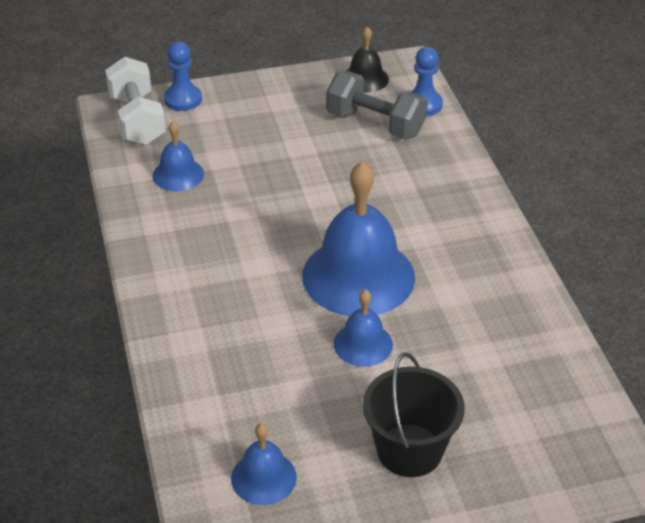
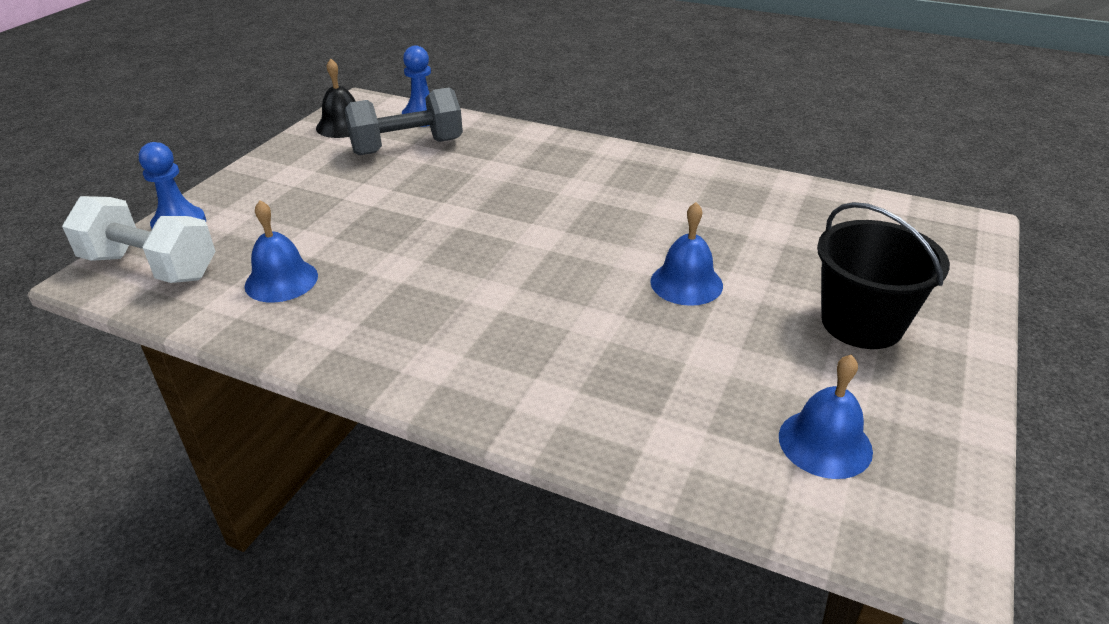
camera: 50 degrees left, 5 degrees down
(358, 276) = (590, 243): blue bell -> none

